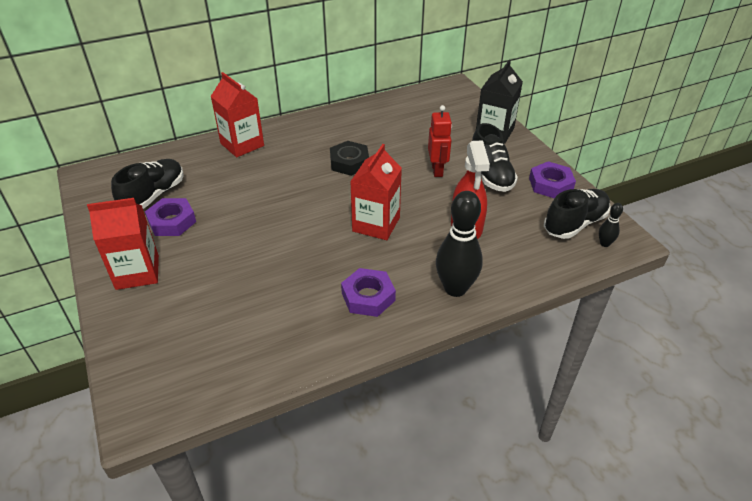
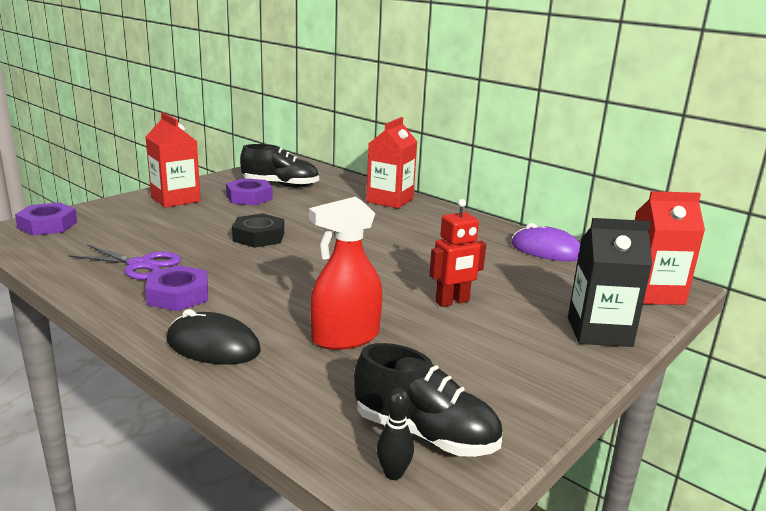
camera: 65 degrees right, 20 degrees down
(295, 314) = (140, 265): none -> purple scissors
(349, 162) = (412, 250): black nut -> black nut (258, 237)
(376, 224) = (308, 281): red carton -> red carton (652, 293)
(382, 108) = (546, 250): none -> purple mouse
(455, 288) = (213, 346): black bowling pin -> black mouse
(490, 175) = (483, 341): black shoe -> none
(550, 184) = (513, 398): purple nut -> purple nut (47, 225)

